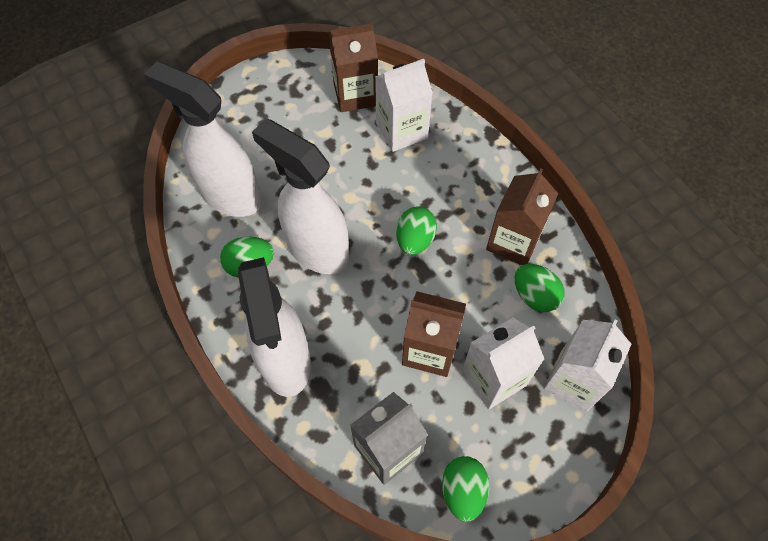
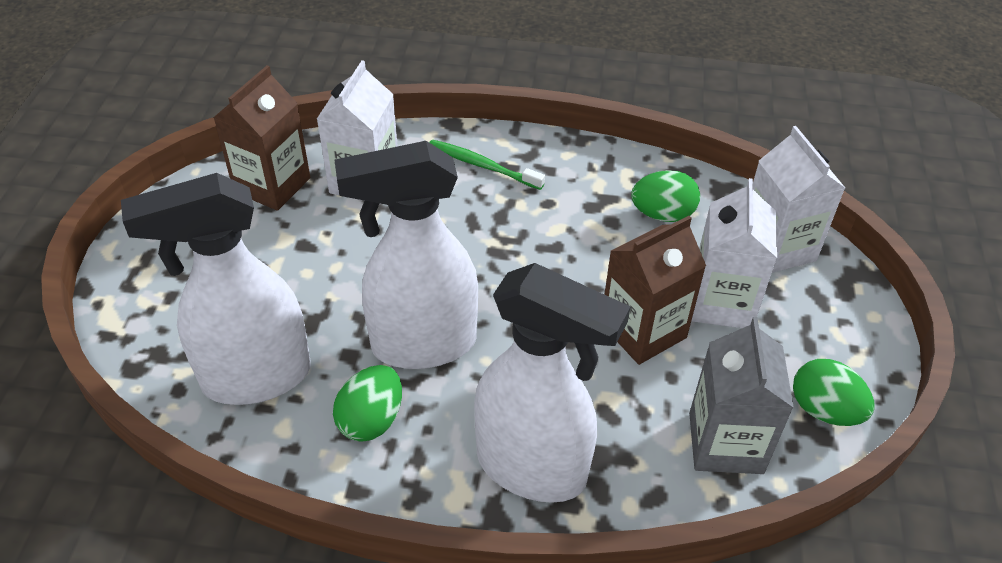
camera: 50 degrees left, 15 degrees down
(415, 240) = (504, 257): green egg -> none
(473, 174) = (482, 165): none -> green toothbrush
(513, 241) = (588, 189): brown carton -> none

